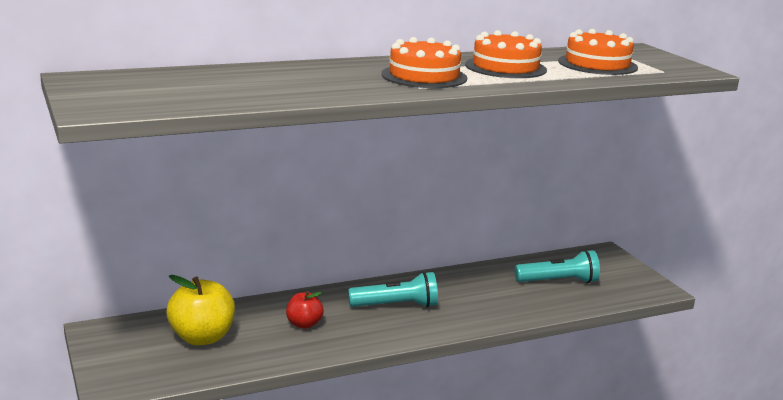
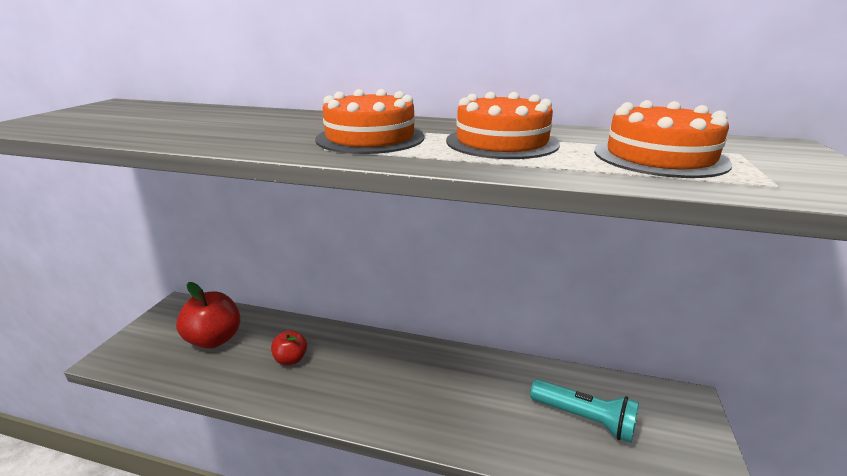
camera: 40 degrees right, 5 degrees up
(202, 338) = (215, 339): yellow apple -> red apple
(396, 305) = (384, 373): turquoise flashlight -> none

